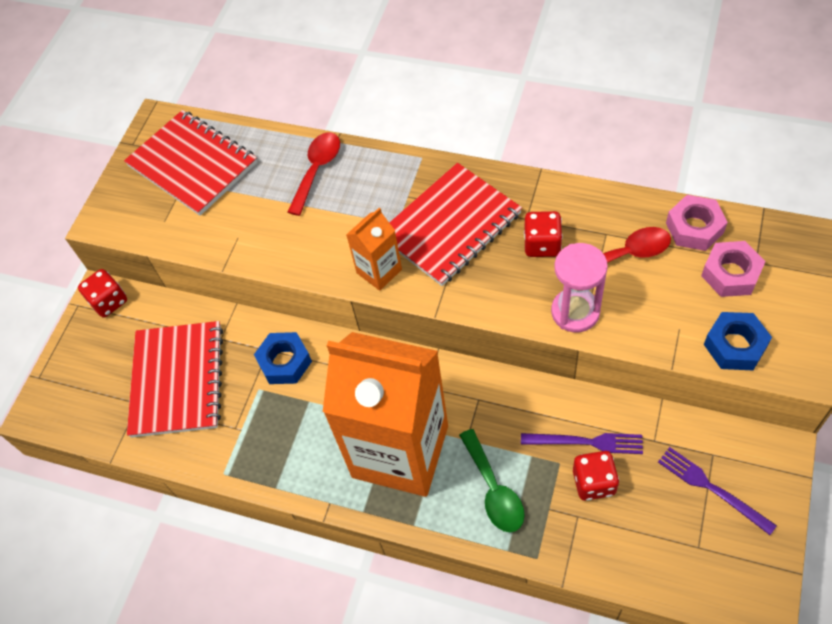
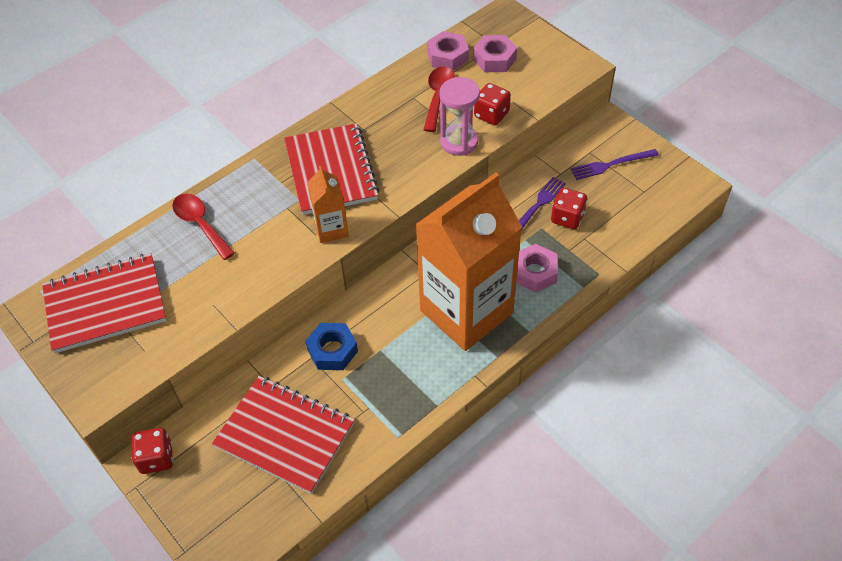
camera: 65 degrees left, 5 degrees down
(493, 489) = (535, 272): green spoon -> pink nut
(542, 244) = (392, 132): red dice -> red dice (491, 115)
(735, 346) = (545, 84): blue nut -> none

